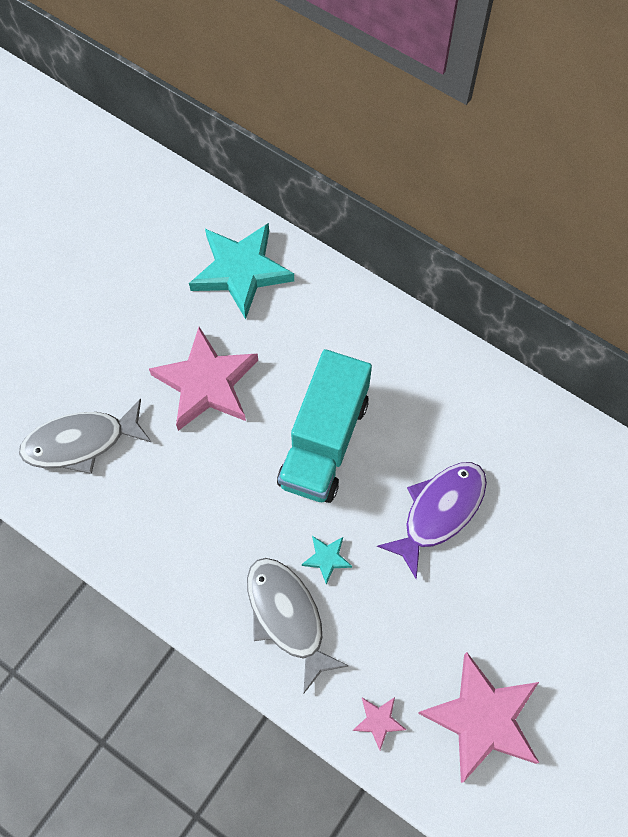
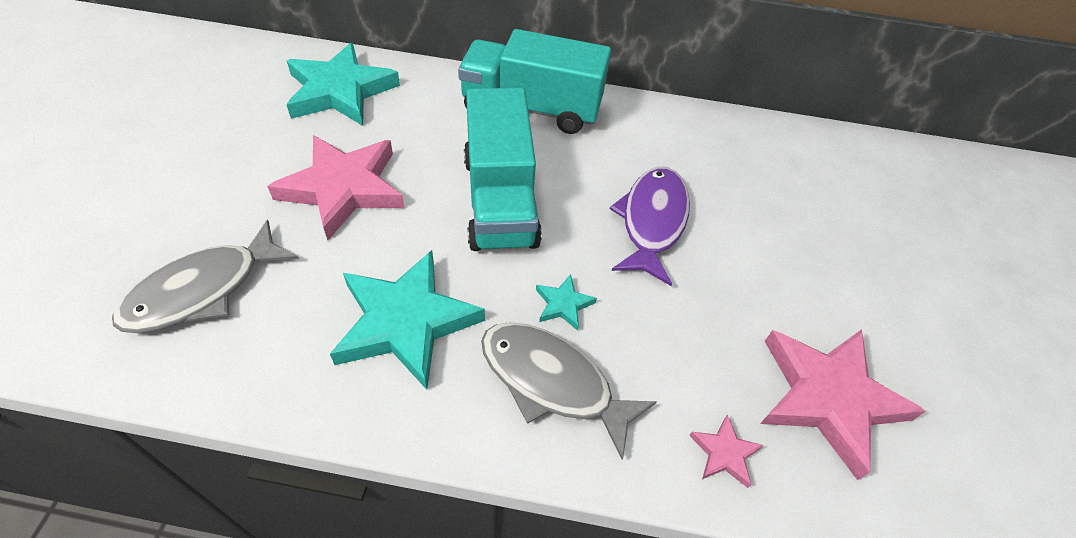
camera: 30 degrees left, 15 degrees down
(207, 525) = (405, 322): none -> turquoise star
(399, 349) = (531, 108): none -> turquoise truck

